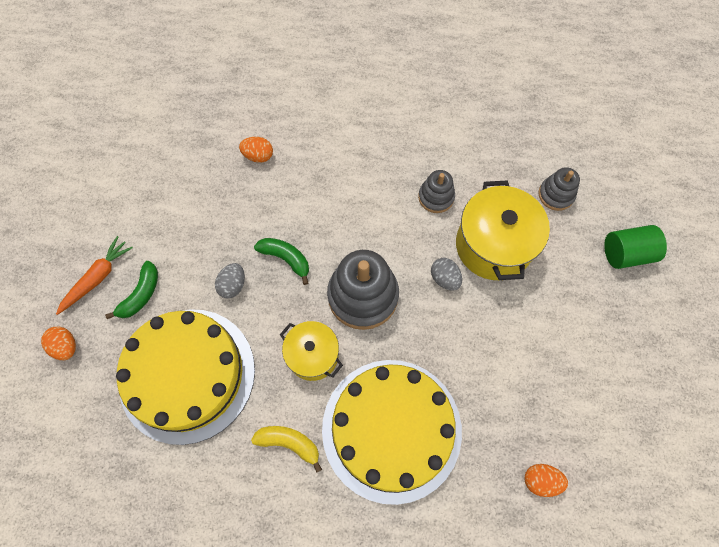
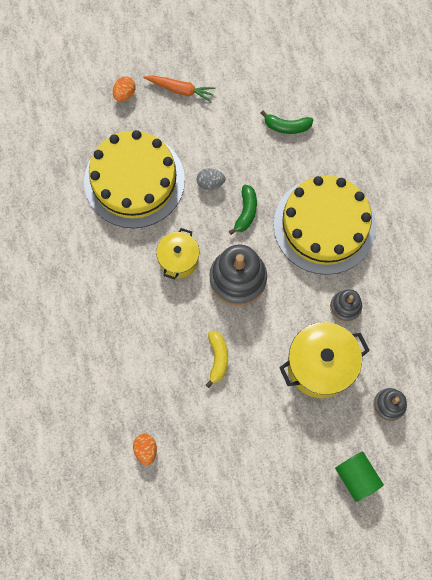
camera: 70 degrees right, 5 degrees up
(141, 294) = (179, 124): green banana -> green banana (287, 126)
(258, 156) = (325, 157): orange egg -> none
(289, 443) = (112, 267): yellow banana -> yellow banana (218, 358)
(391, 429) = (145, 333): yellow cake -> yellow cake (324, 225)
(444, 279) = (276, 335): grey egg -> none

